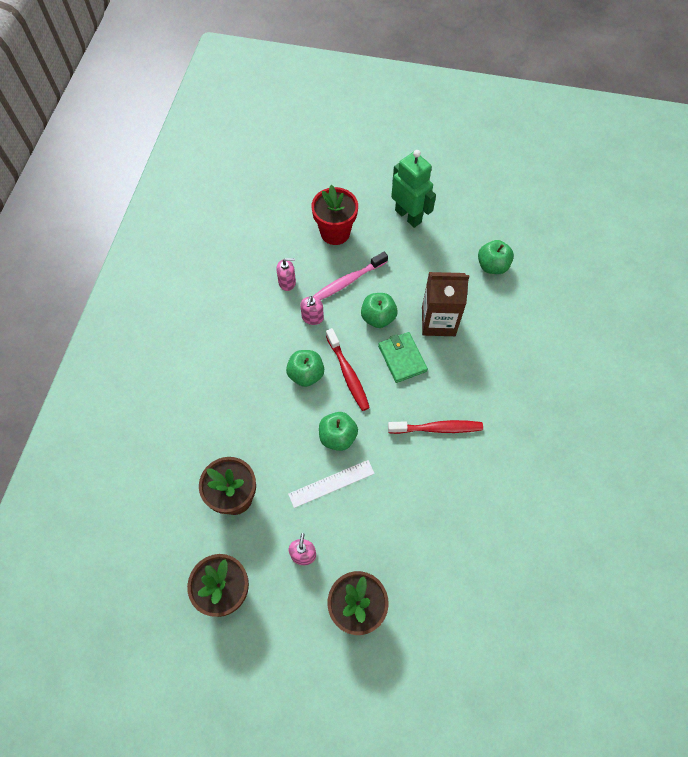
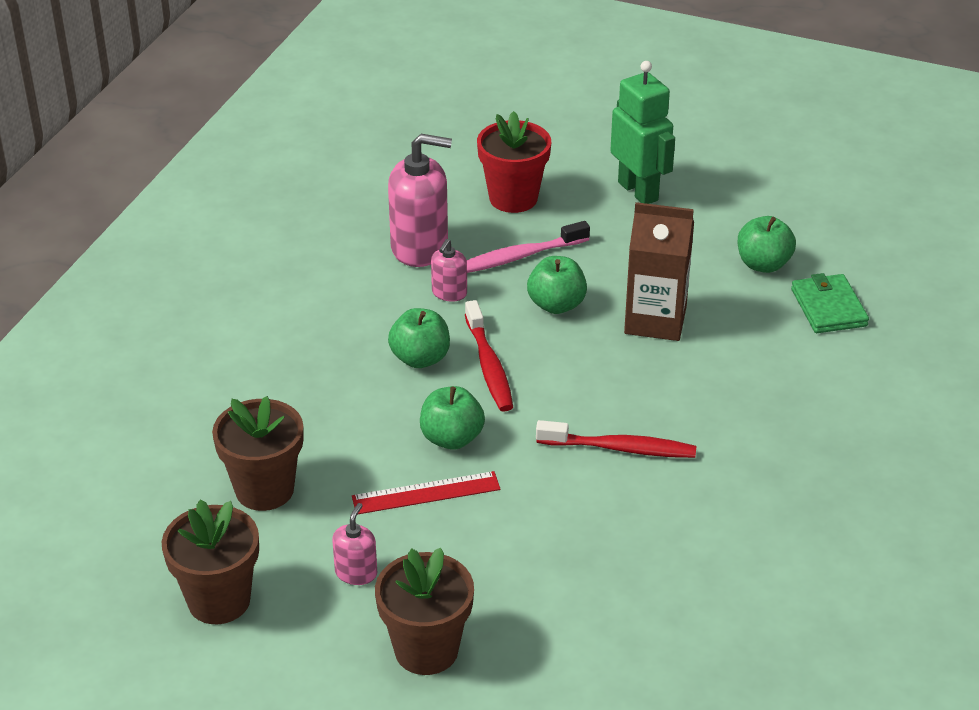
camera: 10 degrees right, 25 degrees down
(287, 282) = (420, 247): pink soap dispenser -> pink soap dispenser, size x2.01
(331, 483) = (426, 493): white ruler -> red ruler
(402, 358) = (583, 357): green wallet -> green wallet (828, 307)

